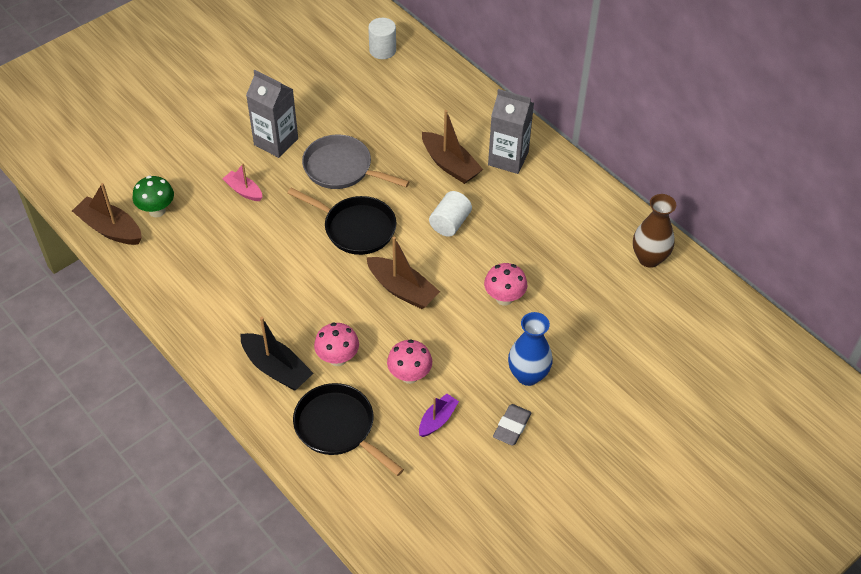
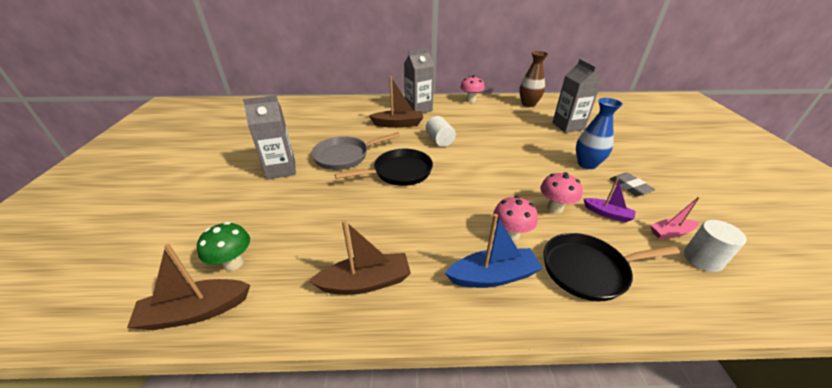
camera: 50 degrees left, 15 degrees down
(244, 191) = (295, 203): pink boat -> pink boat (670, 233)
(276, 368) = (493, 276): black boat -> blue boat
(382, 50) = (289, 109): white cylinder -> white cylinder (702, 259)
(402, 289) = (472, 177): brown boat -> brown boat (365, 282)
(437, 420) = (607, 214): purple boat -> purple boat turned 135 degrees clockwise
(504, 298) = (517, 147): pink mushroom -> pink mushroom (471, 100)
(618, 326) = (568, 126): none -> grey carton

